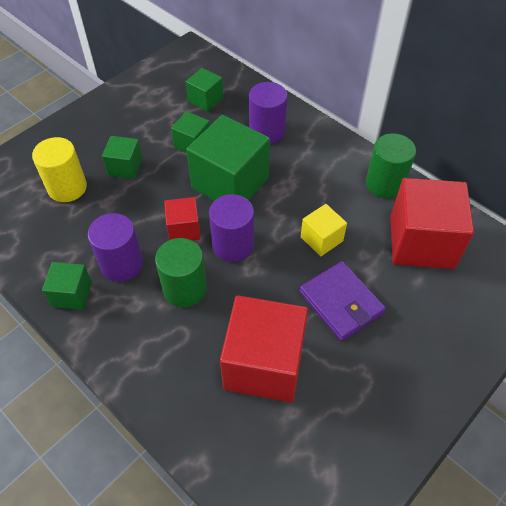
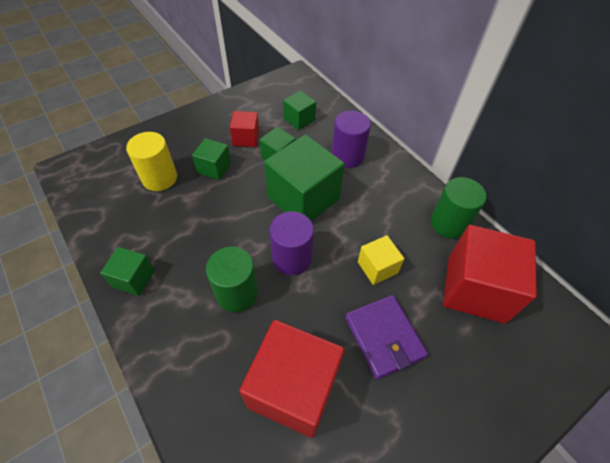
camera: 10 degrees right, 0 degrees up
(122, 264) = (186, 257): purple cylinder -> none
(184, 229) = (251, 234): red cube -> red cube (246, 138)

